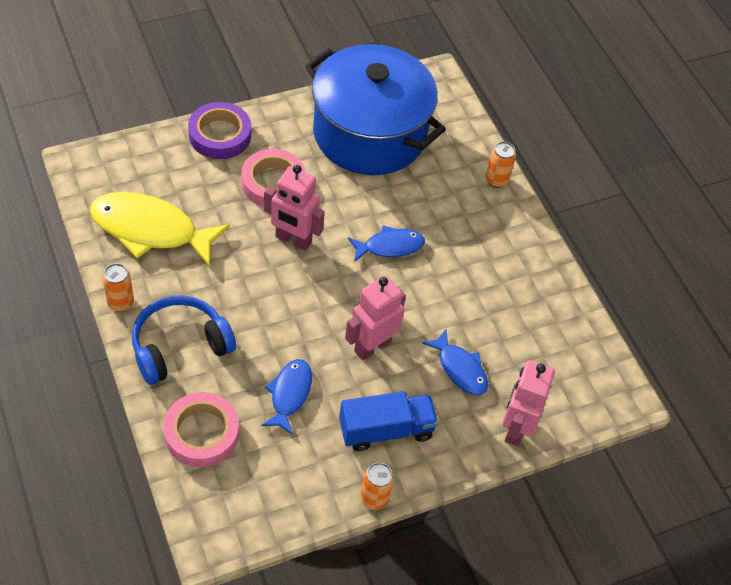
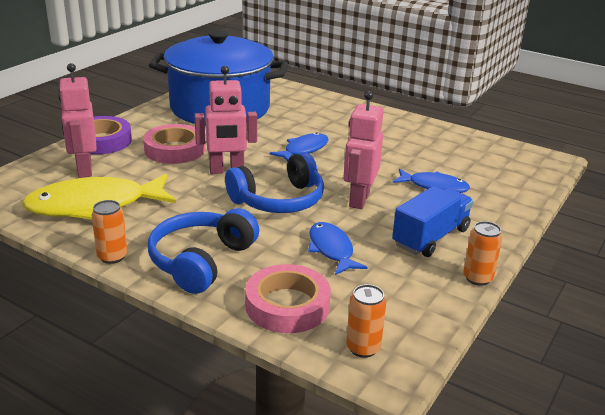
camera: 30 degrees left, 25 degrees down
(302, 307) = (279, 200): none -> blue headphones
(496, 180) = (333, 101): orange can -> orange can (363, 348)
(515, 428) = (512, 199): pink robot -> pink robot (84, 169)

